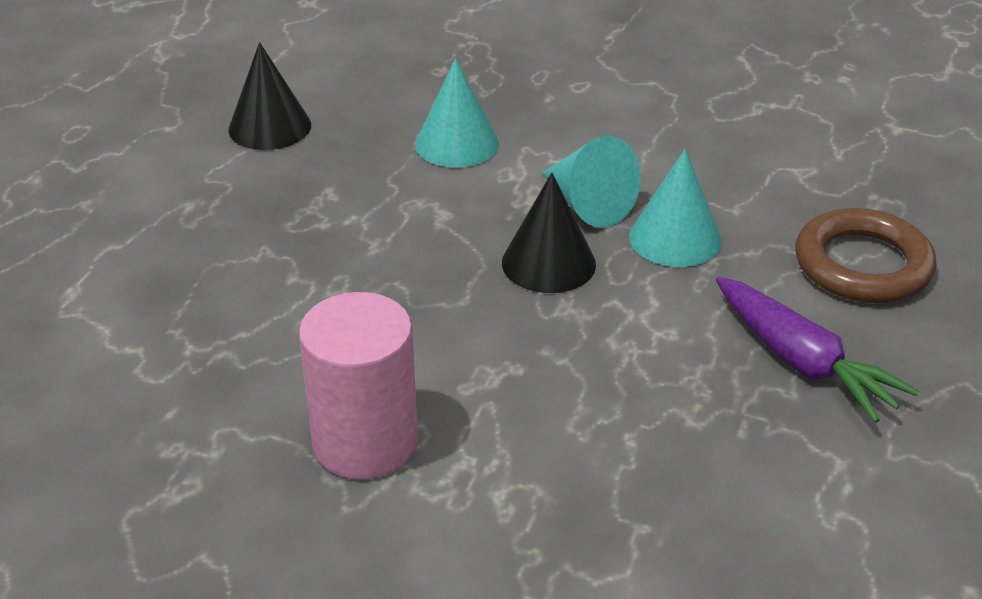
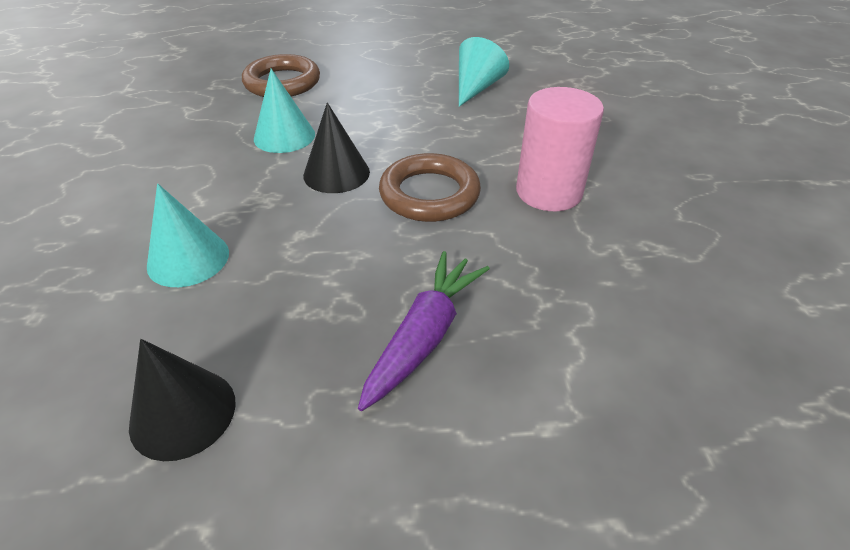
camera: 115 degrees left, 5 degrees up
(445, 328) = (429, 194): none -> brown ring
(587, 205) = (260, 174): turquoise cone -> turquoise cone (476, 88)
(802, 362) = (375, 87): purple carrot -> purple carrot (424, 336)

